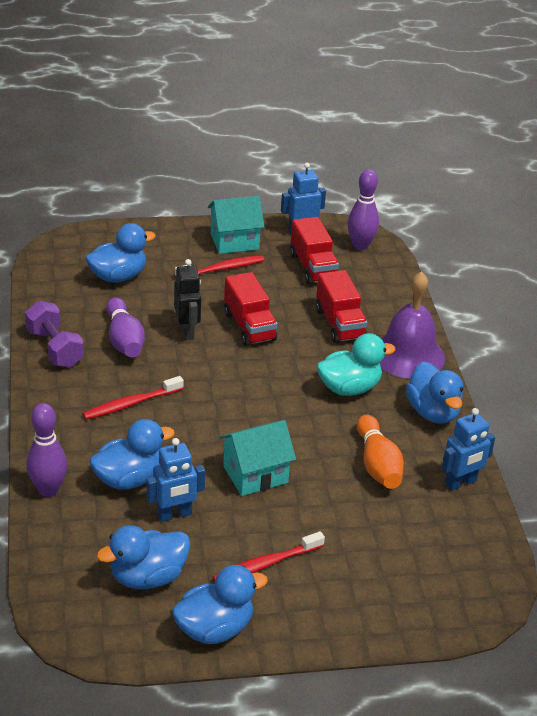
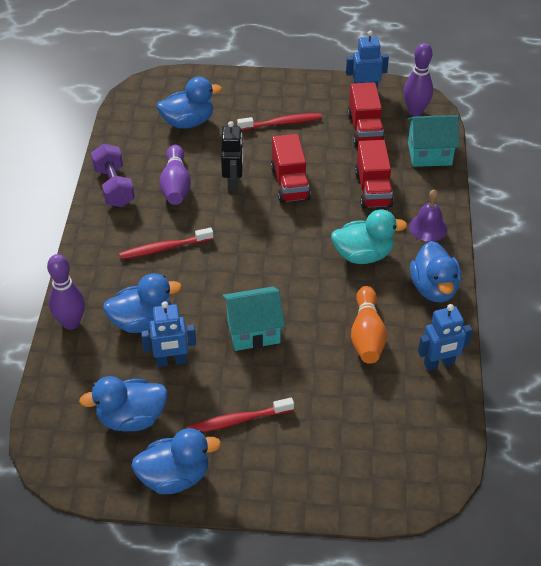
camera: 15 degrees right, 10 degrees up
(234, 241) = (301, 96): turquoise house -> turquoise house (429, 154)
(408, 355) = (428, 227): purple bell -> purple bell, size x0.56

